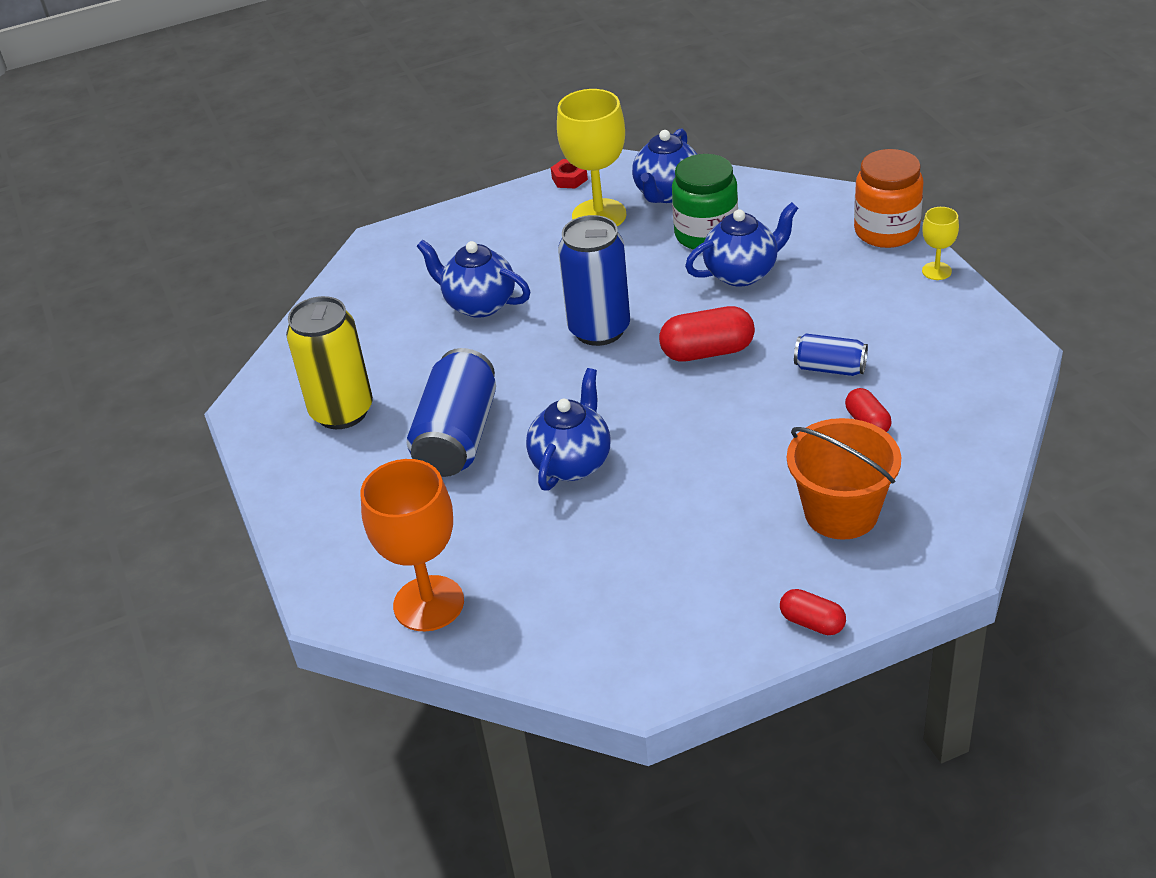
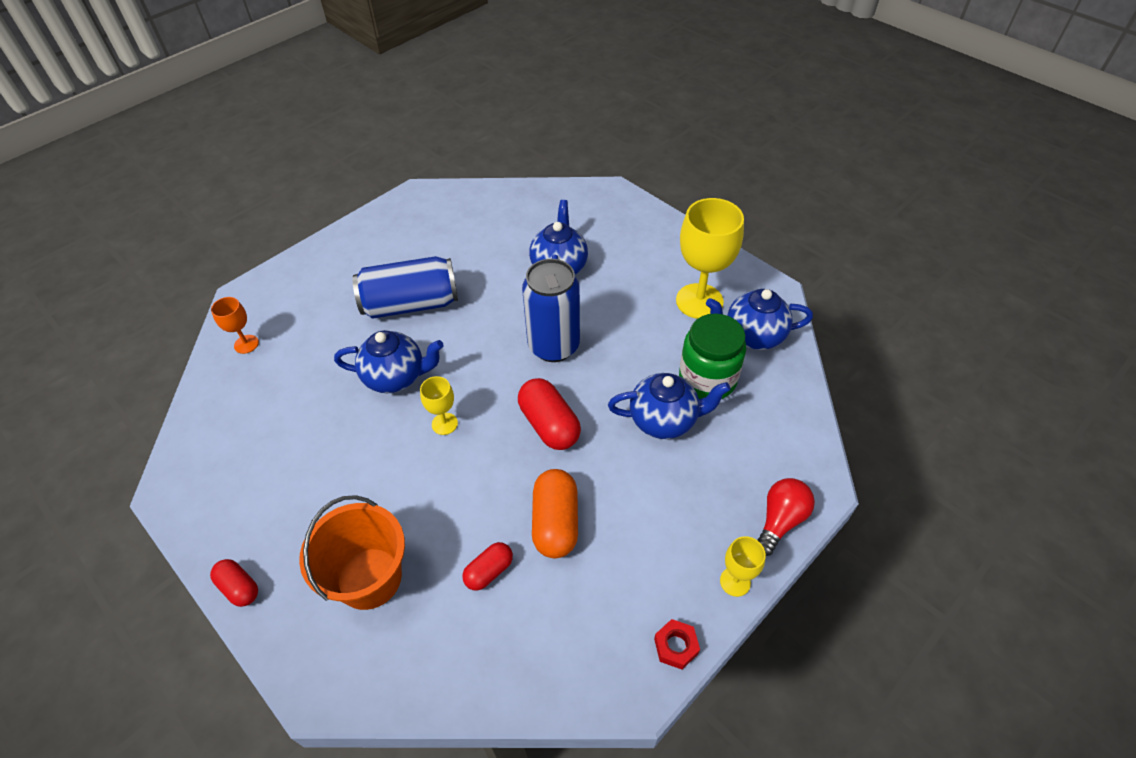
camera: 65 degrees right, 10 degrees up
(342, 411) = (423, 238): yellow can -> none
(428, 603) = (246, 344): orange goblet -> orange goblet, size x0.49
(569, 179) = (739, 268): red nut -> red nut (676, 646)
(665, 430) = (444, 424): none -> yellow goblet
(742, 273) = (664, 420): blue teapot -> blue teapot turned 45 degrees counterclockwise
(812, 622) = (239, 587): red capsule -> red capsule turned 60 degrees counterclockwise
(830, 368) = (555, 522): blue can -> orange capsule
(886, 231) = (780, 520): orange jar -> red light bulb

